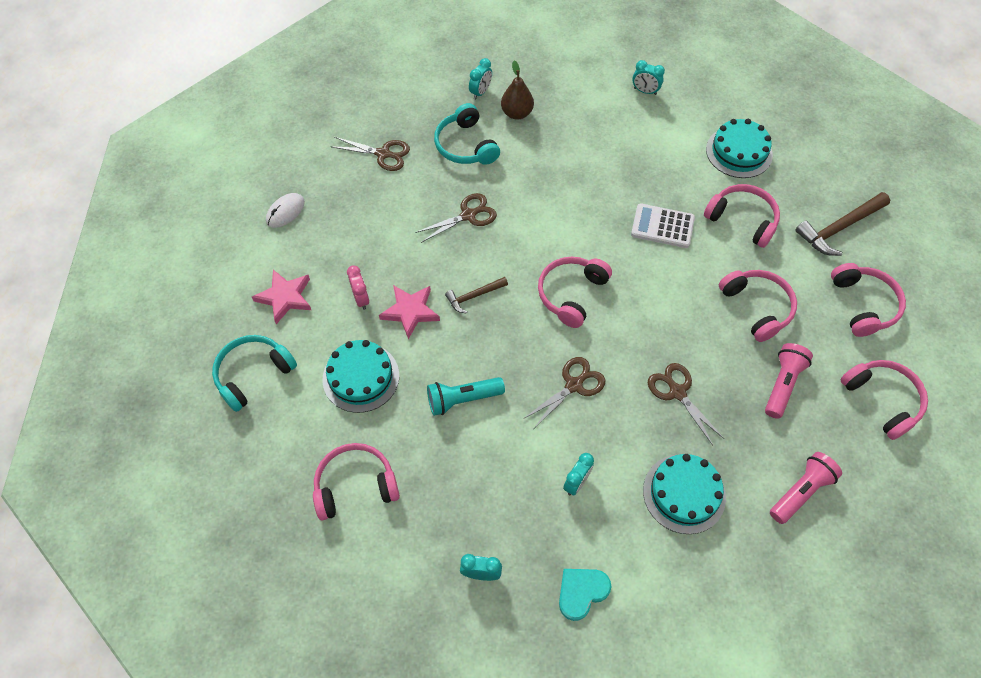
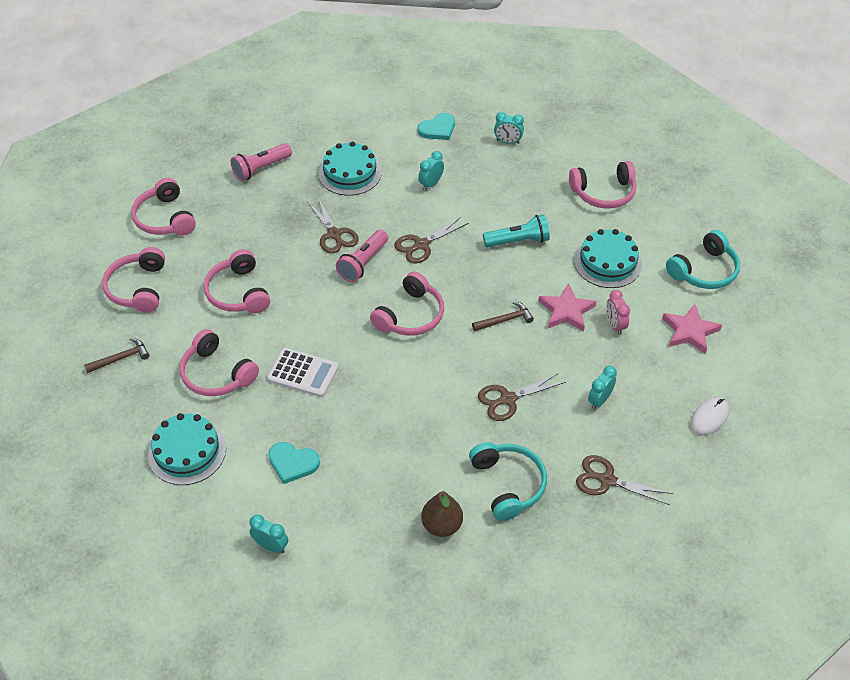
camera: 175 degrees left, 10 degrees down
(480, 92) = (486, 561): turquoise clock -> turquoise clock (599, 400)
(647, 149) = (293, 463): none -> turquoise heart
(782, 384) = (243, 234): pink flashlight -> pink flashlight (363, 263)
(839, 228) = (121, 358): brown hammer -> brown hammer, size x0.58

